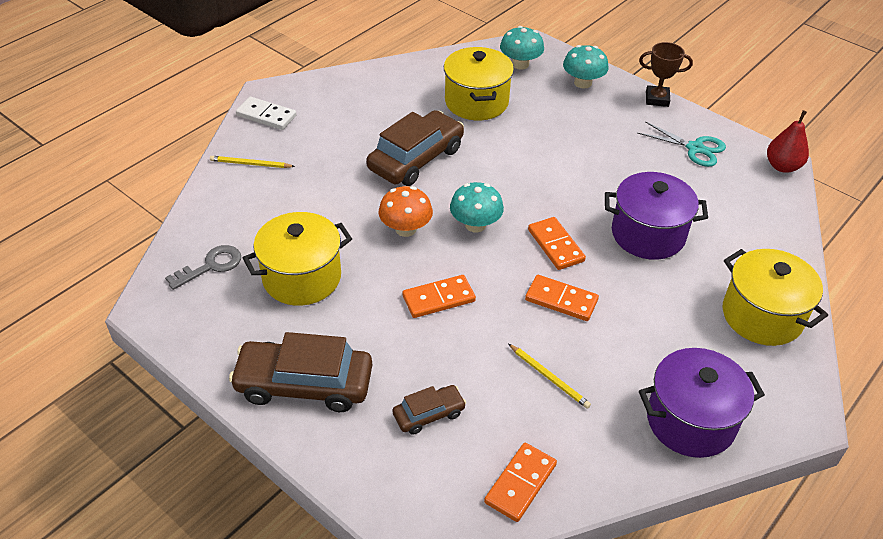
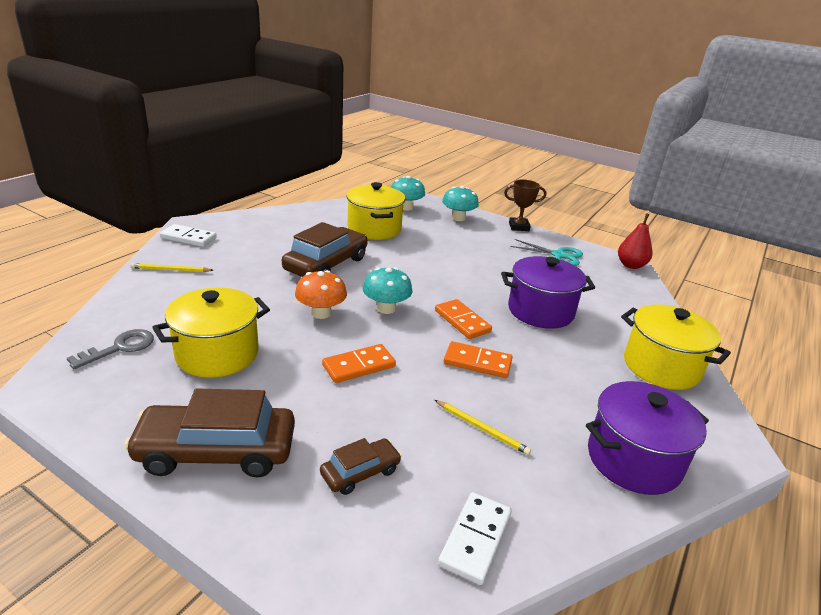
camera: 10 degrees left, 15 degrees down
(520, 484) = (475, 539): orange domino -> white domino

